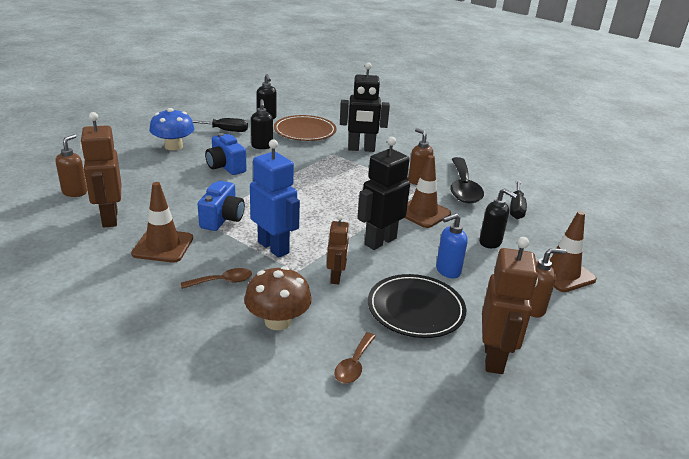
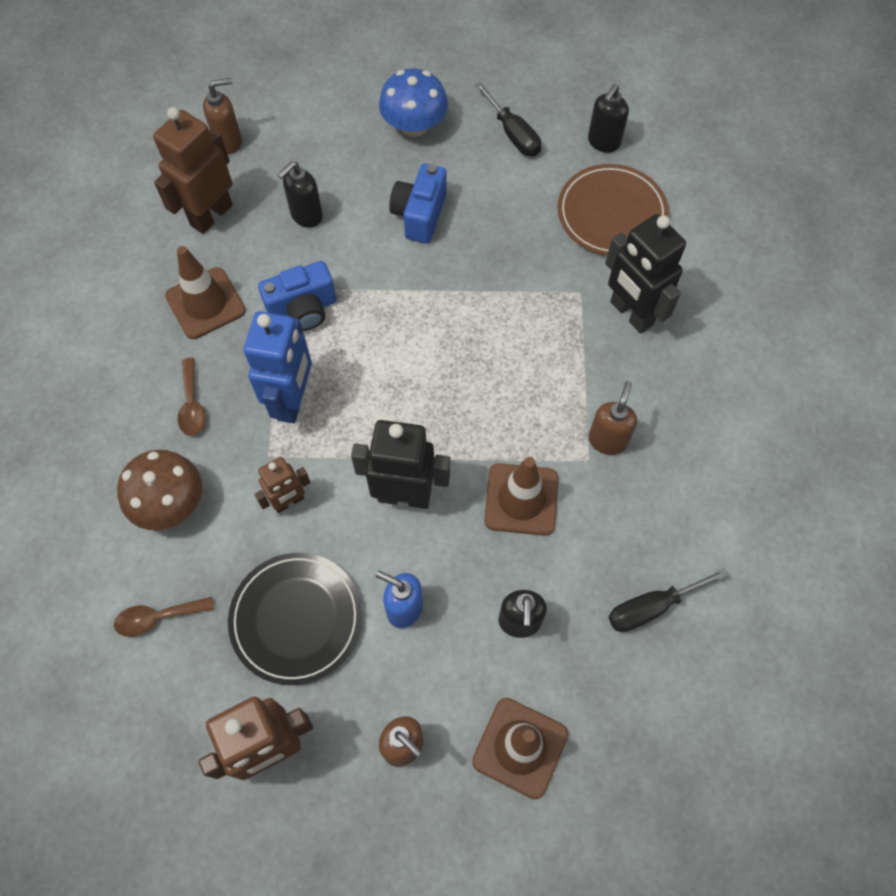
camera: 55 degrees right, 35 degrees up
(222, 281) = (192, 405): brown spoon -> brown spoon turned 45 degrees clockwise
(262, 146) = (513, 205): black soap dispenser -> black soap dispenser (306, 216)
(463, 188) = (645, 507): black spoon -> none

